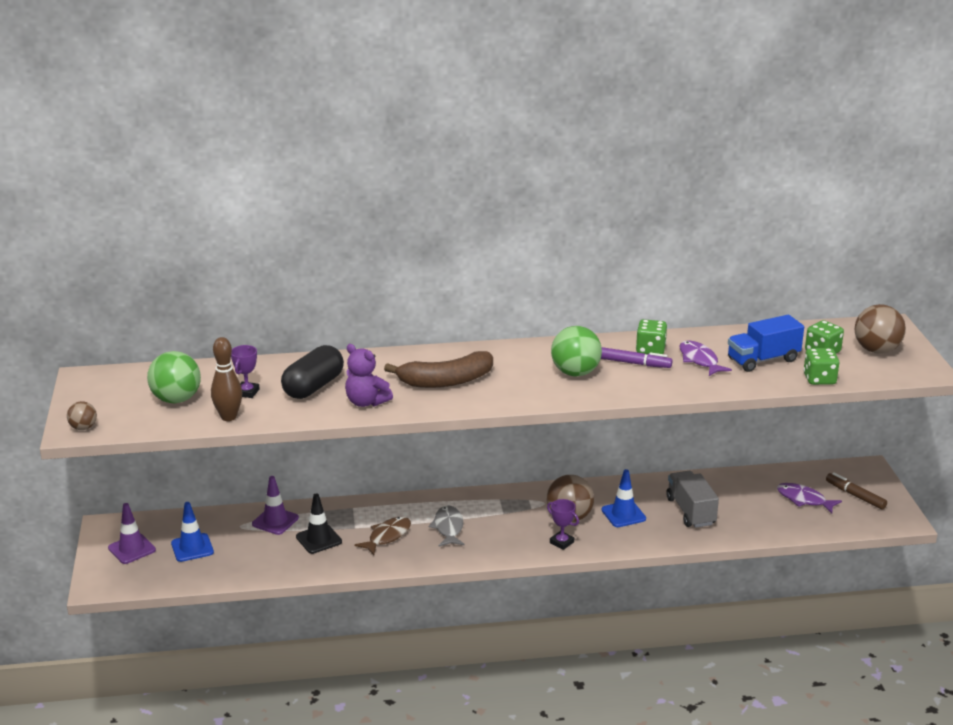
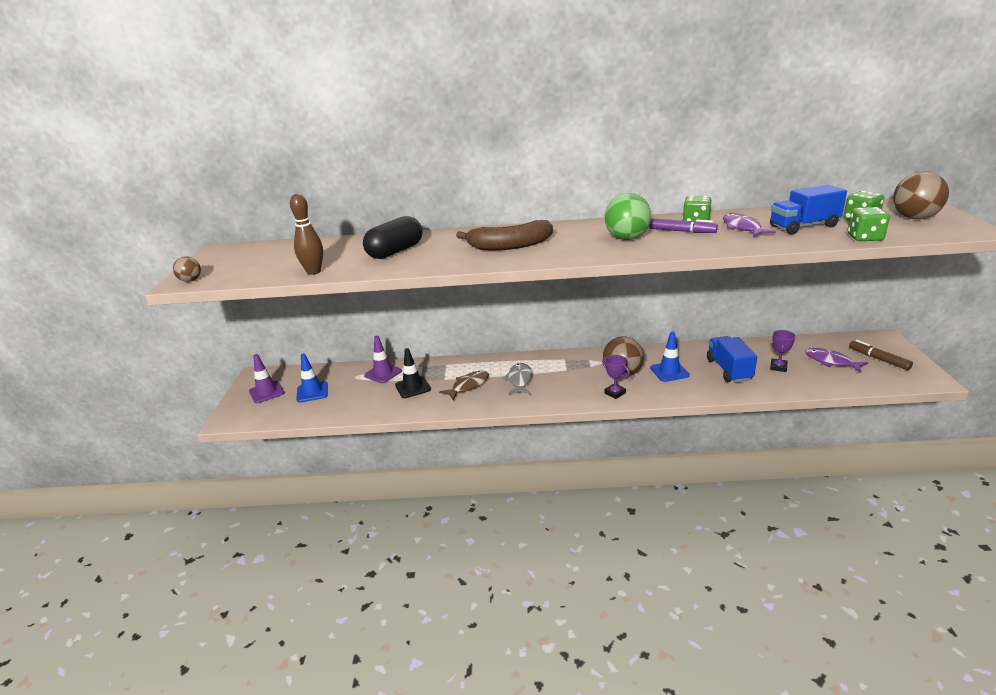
camera: 10 degrees right, 0 degrees up
(176, 399) = (279, 261): green ball -> none
(247, 392) = (338, 256): purple trophy -> purple trophy (778, 367)
(366, 402) = (436, 260): purple teddy bear -> none
(690, 511) = (729, 370): grey truck -> blue truck

